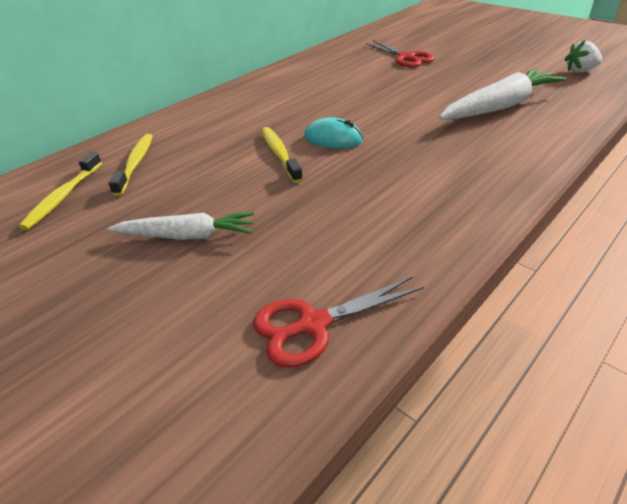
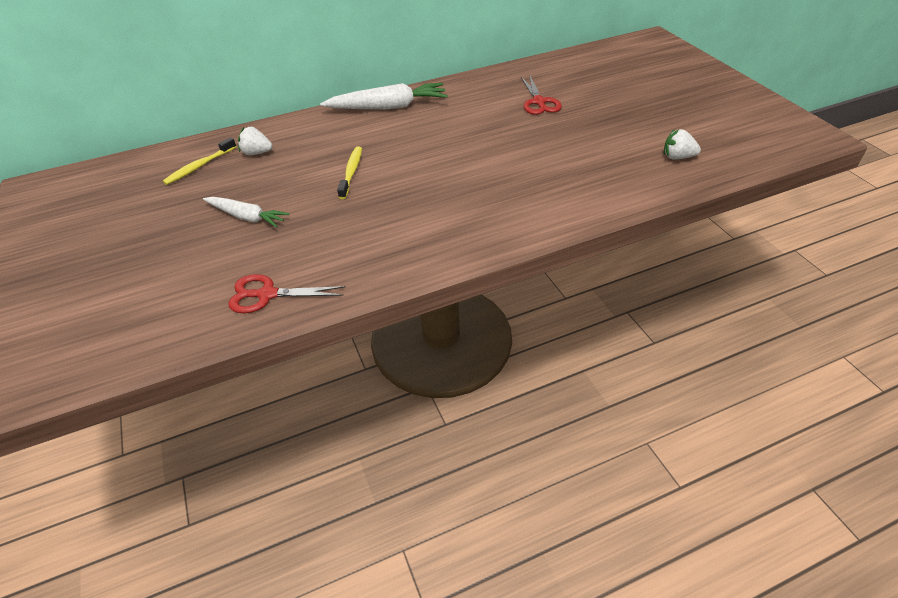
camera: 25 degrees right, 5 degrees up
(135, 163) = (257, 153): yellow toothbrush -> white strawberry
(333, 138) = (399, 169): turquoise mouse -> none
(499, 107) = (557, 175): white carrot -> white carrot (388, 107)

